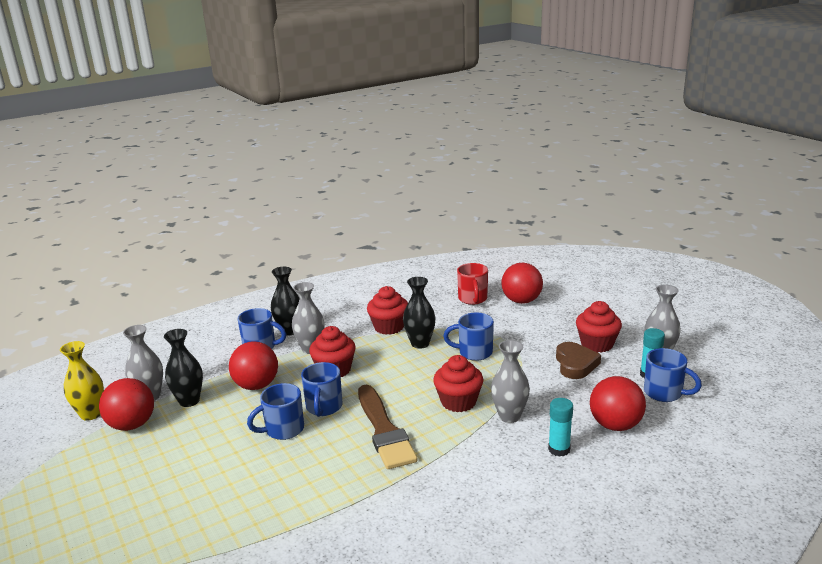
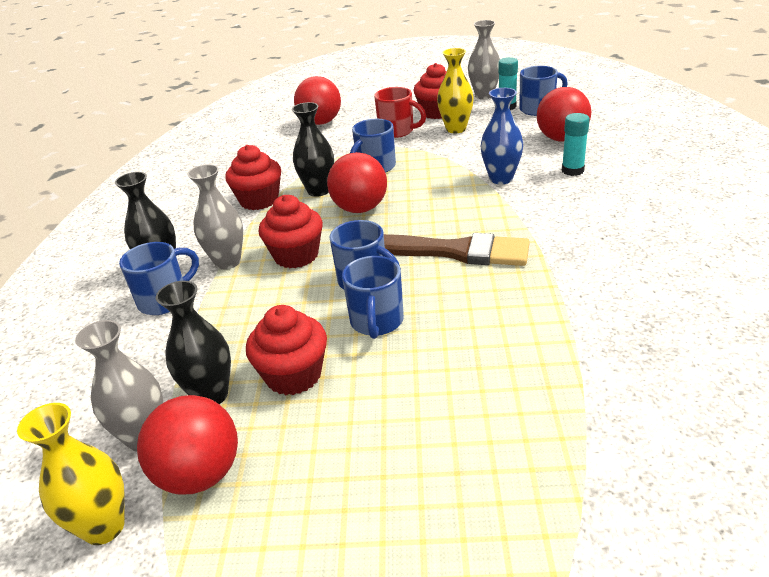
camera: 55 degrees left, 10 degrees up
(256, 385) = (252, 323): red ball -> red ball (360, 209)
(458, 402) = (449, 197): red cupcake -> red cupcake (293, 375)
(473, 299) = (279, 143): red mug -> red mug (397, 131)
(509, 416) = (501, 179): grey vase -> blue vase
(575, 364) = (456, 129): brown heart -> yellow vase

